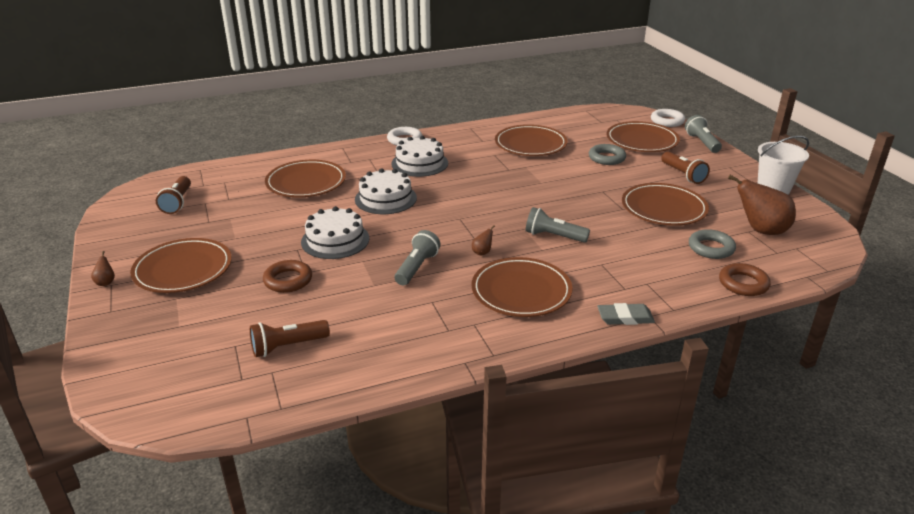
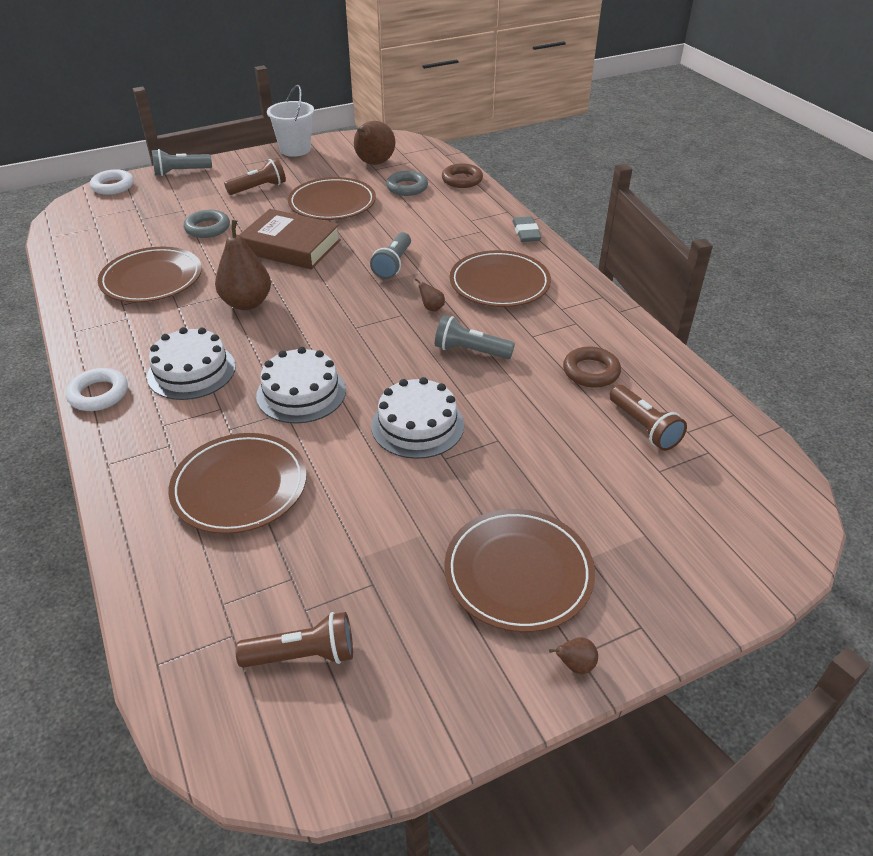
camera: 95 degrees left, 10 degrees up
(288, 280) = (520, 452): brown ring -> brown ring (591, 371)
(497, 177) = (247, 303): none -> brown pear
(582, 191) = (291, 246): none -> brown book
(642, 140) = (164, 204): brown plate -> none

